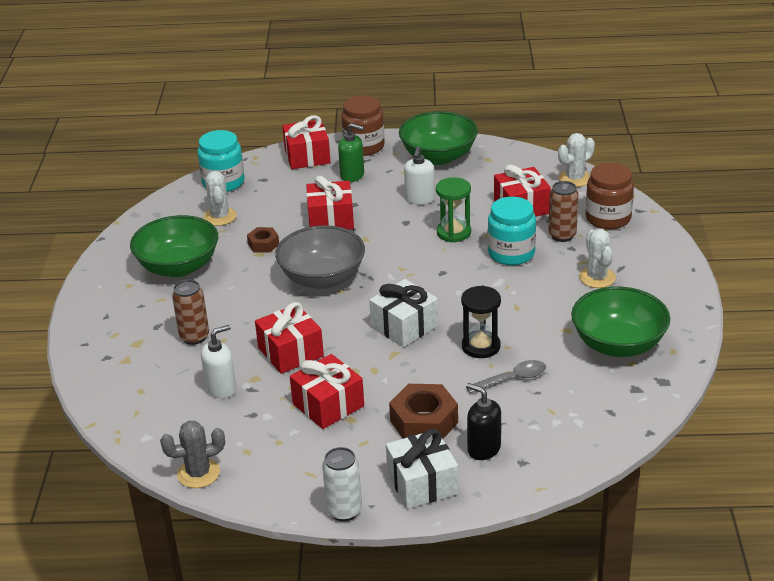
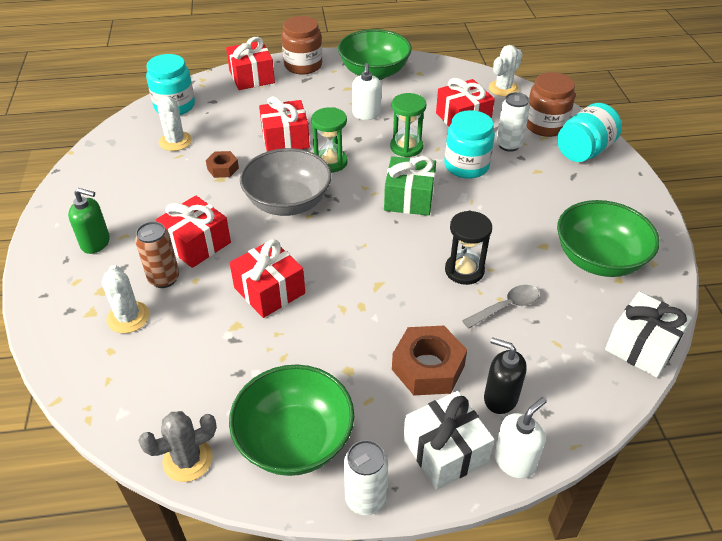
camera: 10 degrees left, 10 degrees up
(178, 267) = (139, 198): green bowl -> green bowl (294, 440)
(221, 388) = (201, 341): white soap dispenser -> white soap dispenser (514, 461)
(328, 405) = (321, 354): red gift -> red gift (197, 243)
(352, 175) = (298, 94): green soap dispenser -> green soap dispenser (96, 243)
(372, 243) = (330, 162): none -> green hourglass
(404, 326) = (382, 252): white gift -> white gift (642, 346)
(444, 280) = (409, 198): none -> green gift
(562, 235) = (508, 145): brown can -> white can
(597, 278) = (555, 187): white cactus -> white cactus (128, 317)
(640, 245) = (584, 151): none -> turquoise jar

